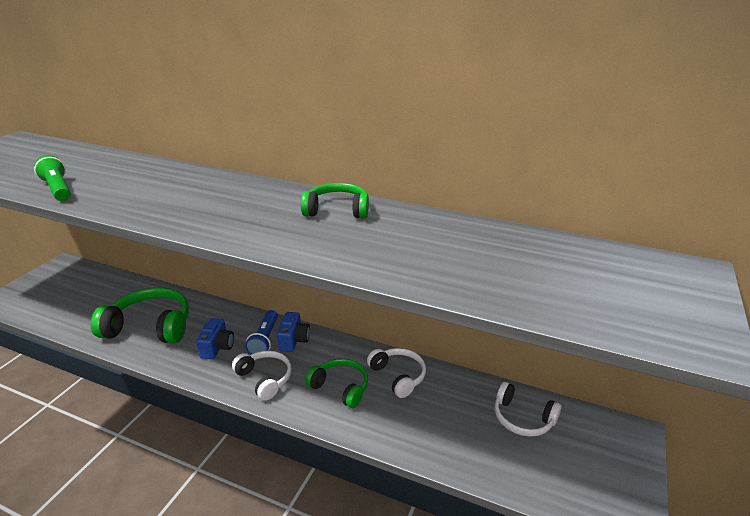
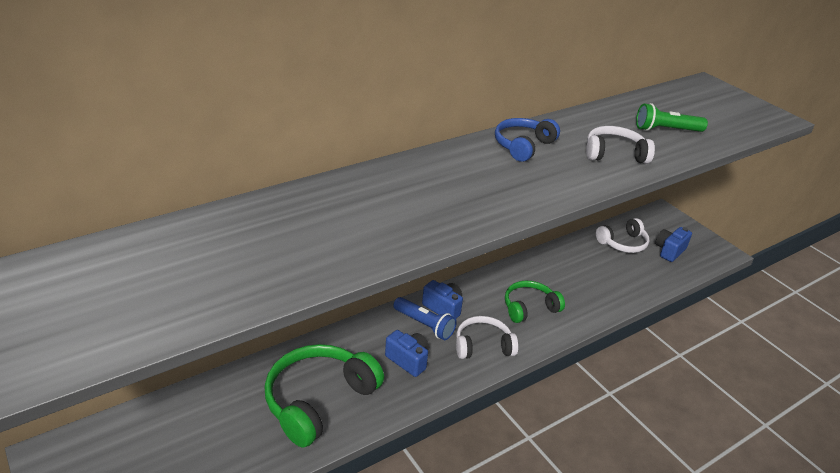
camera: 60 degrees left, 5 degrees up
(58, 189) = (285, 276): green flashlight -> green flashlight (666, 130)
(337, 210) = (523, 146): green headphones -> blue headphones
(398, 376) = (539, 273): white headphones -> white headphones (614, 154)
(560, 464) = (669, 251): none -> blue camera

